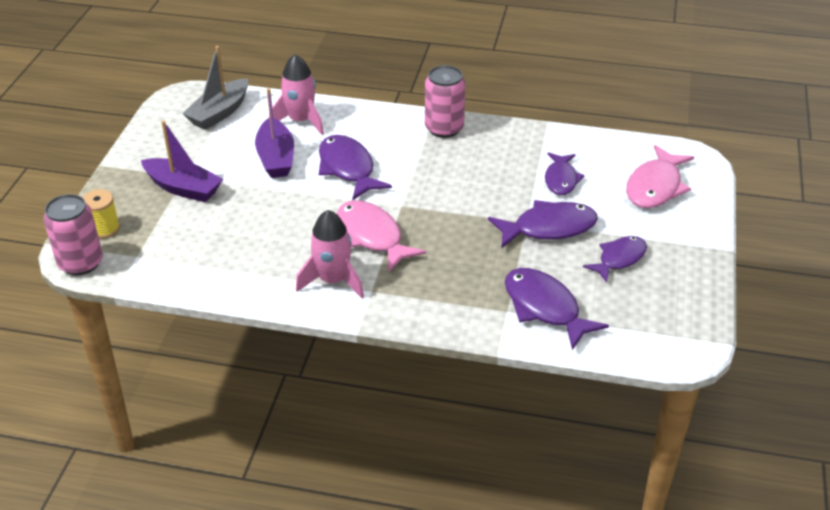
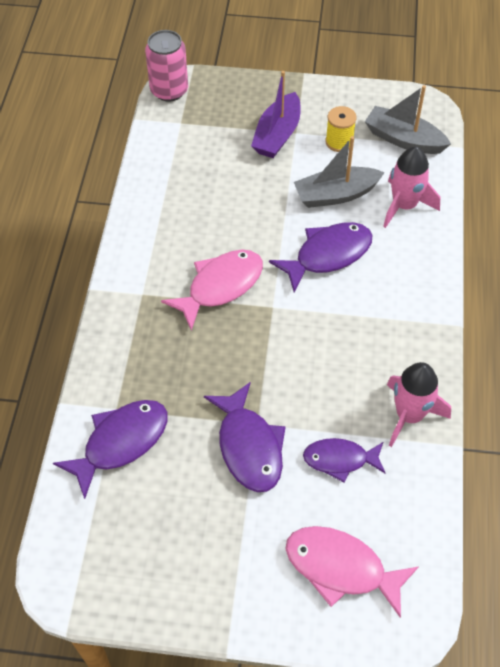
camera: 85 degrees right, 15 degrees up
(104, 229) = (214, 95): yellow spool -> yellow spool (339, 142)
(276, 158) = (336, 195): purple boat -> grey boat
(333, 281) = (154, 263): pink rocket -> pink rocket (409, 415)
(444, 128) = (418, 336): pink can -> none
(619, 259) = (201, 519): purple fish -> none

